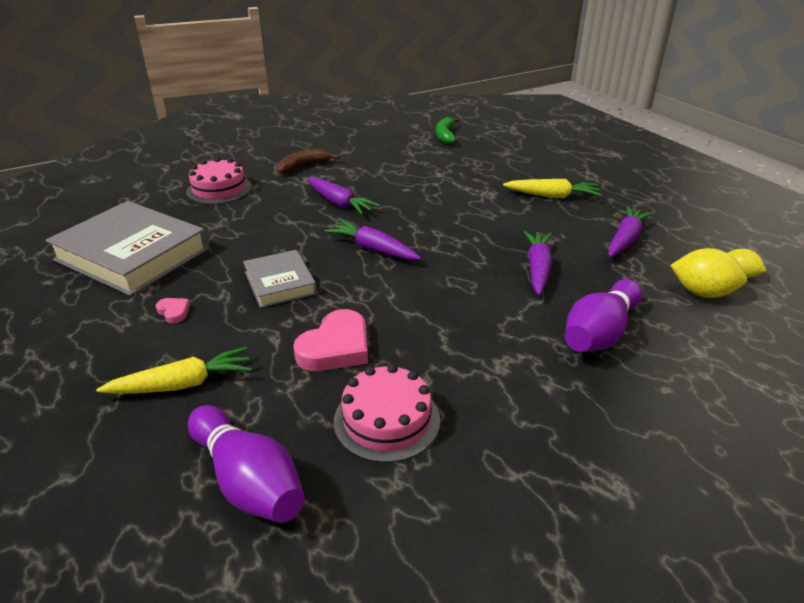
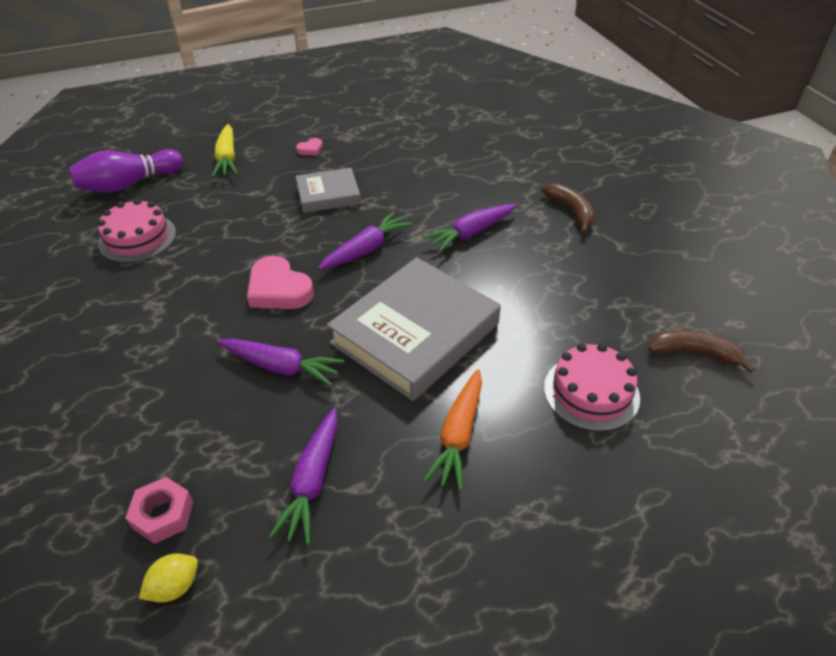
camera: 100 degrees right, 10 degrees up
(132, 255) = (399, 126): grey book -> grey book (415, 333)
(219, 189) = (515, 158): pink cake -> pink cake (591, 392)
(336, 347) = (227, 220): pink heart -> pink heart (278, 289)
(445, 136) = (694, 353): green banana -> brown banana
(552, 196) = (458, 435): yellow carrot -> orange carrot
(599, 333) = (152, 384): purple bowling pin -> none
(625, 239) = (312, 481): purple carrot -> purple carrot turned 60 degrees clockwise
(702, 293) = (163, 515): yellow lemon -> pink nut

